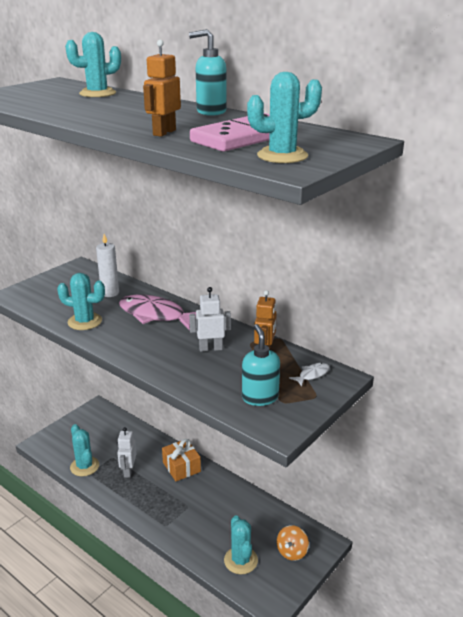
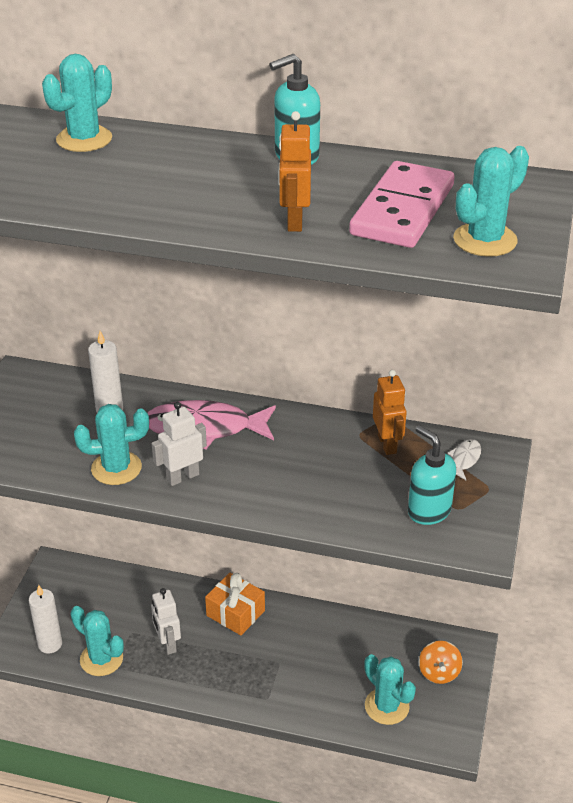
camera: 25 degrees left, 10 degrees up
(63, 448) = (50, 644): none -> white candle
(210, 348) = (318, 459): white robot -> white robot (182, 477)

